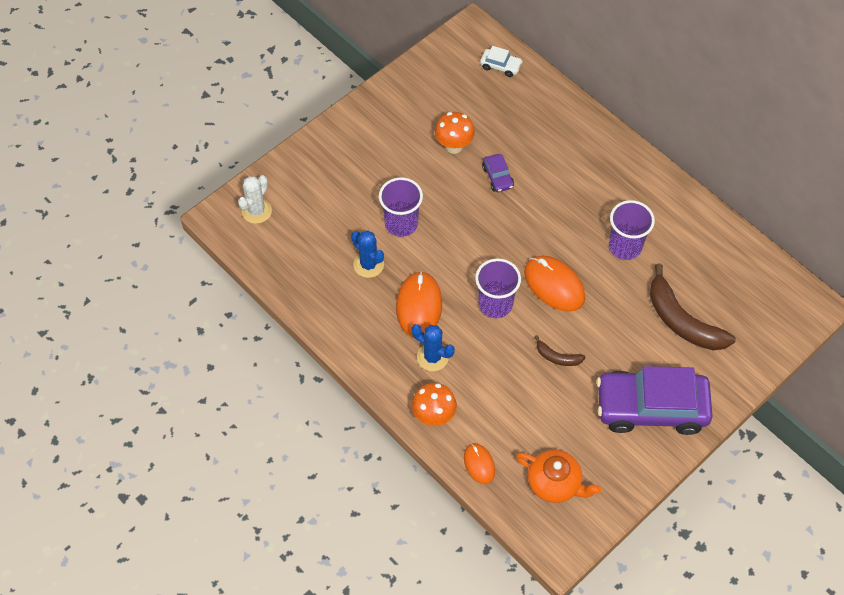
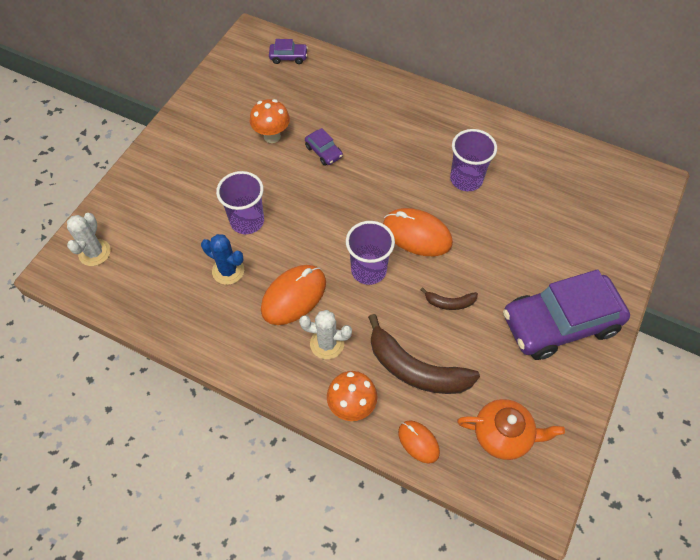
camera: 20 degrees left, 0 degrees up
(419, 306) = (294, 296): orange mouse -> orange mouse turned 60 degrees clockwise
(432, 357) = (327, 344): blue cactus -> white cactus
(500, 66) = (288, 57): white car -> purple car
(682, 321) = (548, 231): brown banana -> brown banana (416, 369)

